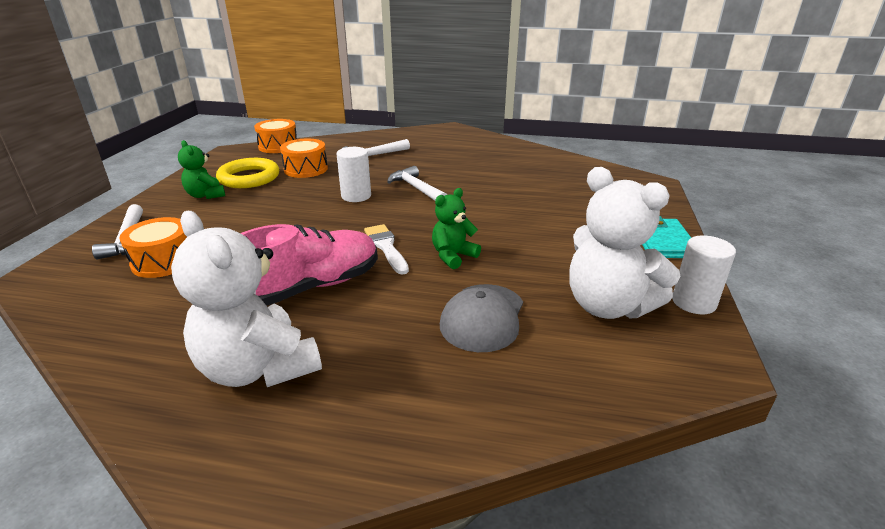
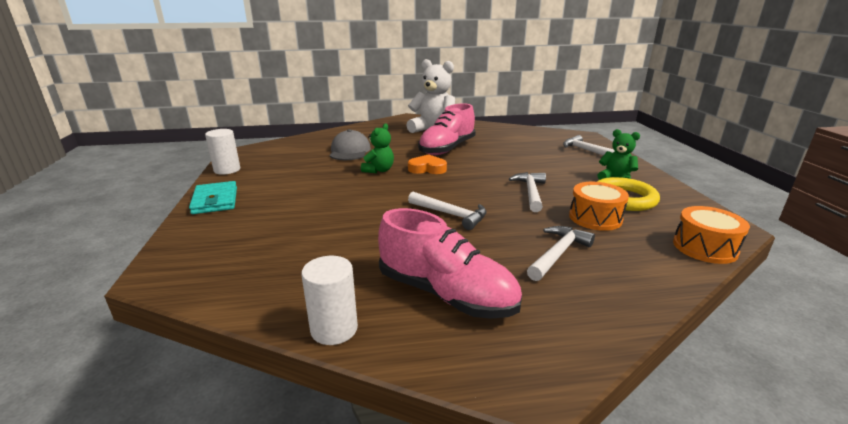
camera: 160 degrees right, 5 degrees down
(164, 261) = (542, 147): orange drum -> none
(316, 196) = (530, 192): none -> white hammer
(356, 196) = (497, 198): white cylinder -> white cylinder (334, 329)
(386, 247) = (427, 169): white brush -> orange heart
(463, 151) = (446, 294): none -> pink shoe
(608, 306) = (281, 162): white teddy bear -> none

